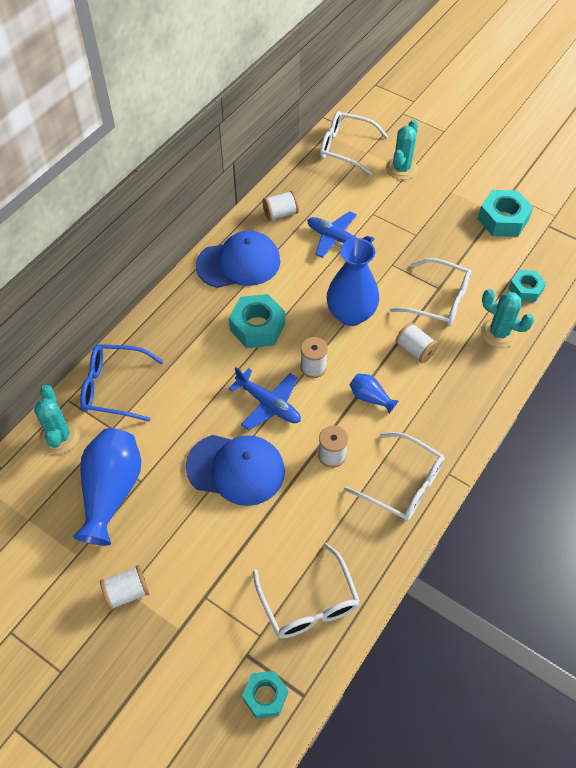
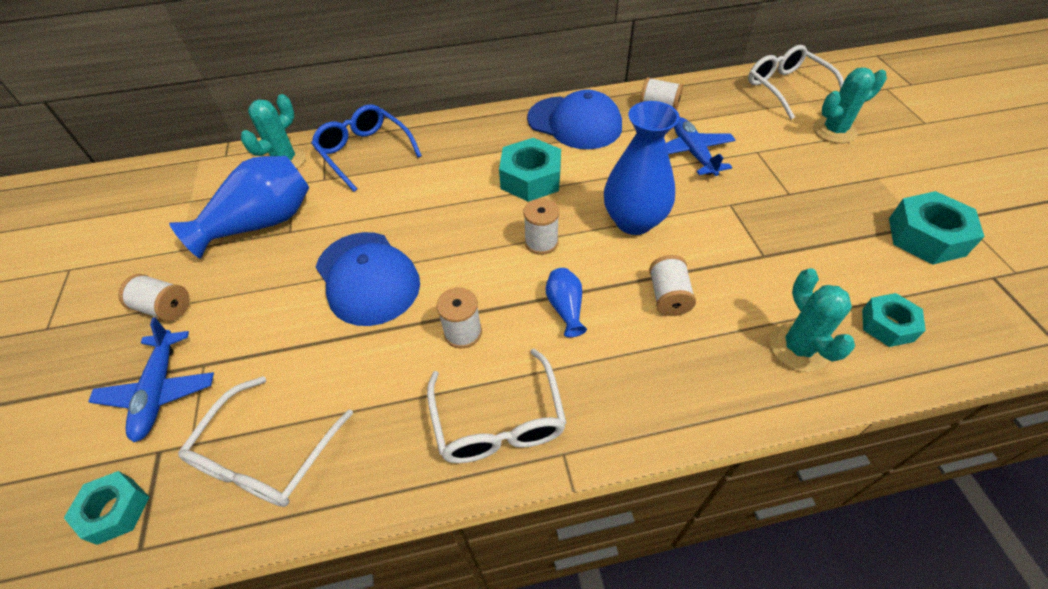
camera: 45 degrees right, 5 degrees down
(269, 404) = (462, 245): blue plane -> blue plane (159, 391)
(438, 300) = (751, 267): white glasses -> none

